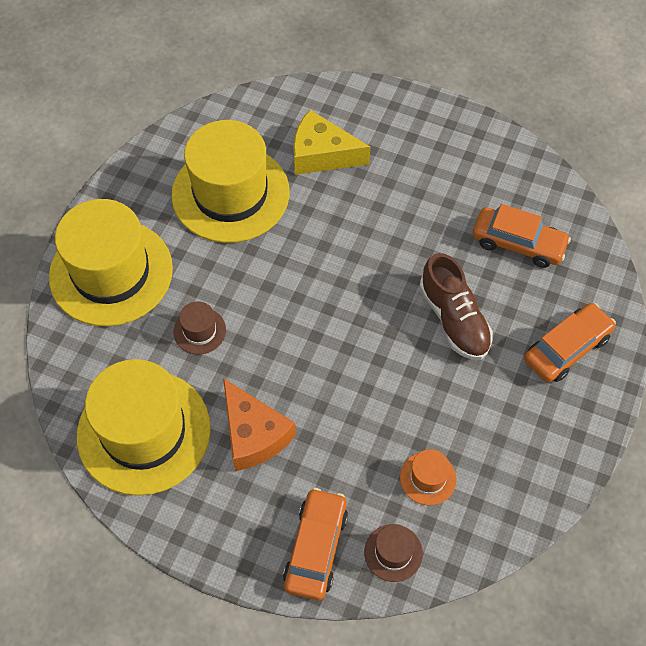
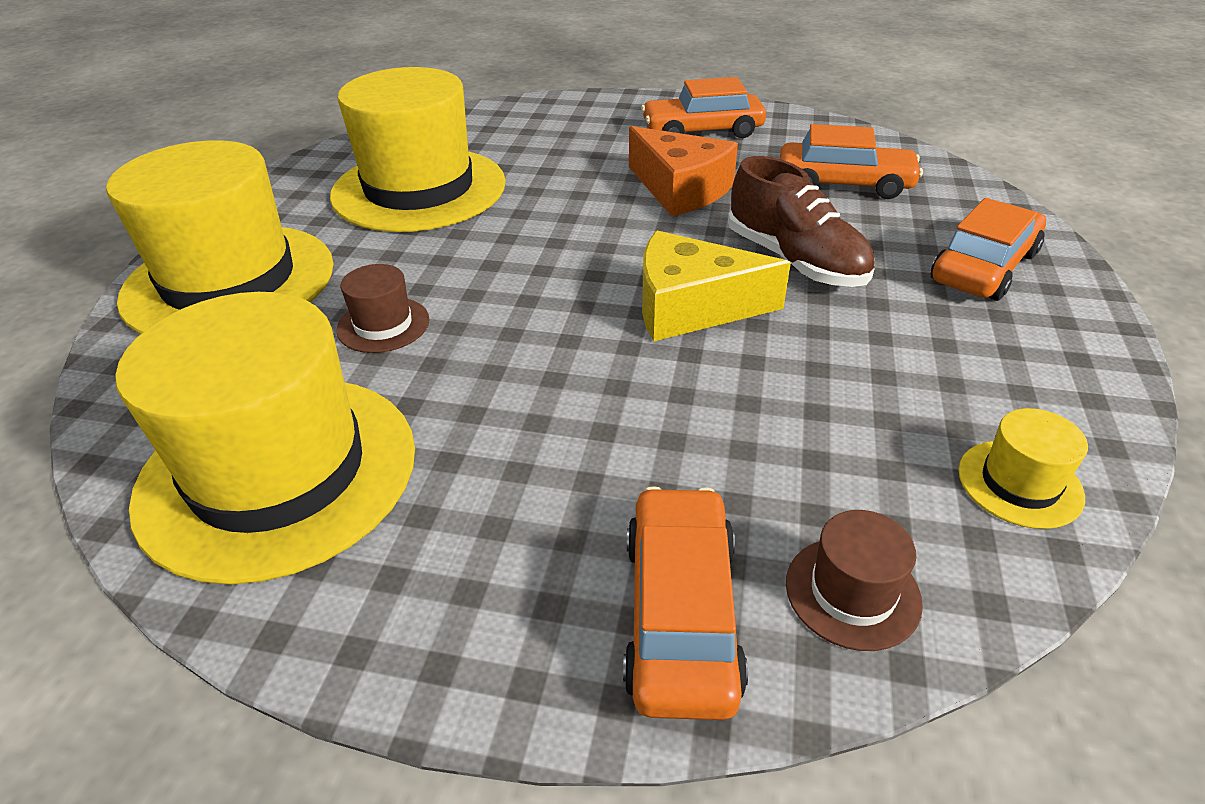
camera: 10 degrees left, 20 degrees down
(253, 434) = (501, 443): orange cheese -> orange cheese (680, 189)
(322, 154) = (542, 146): yellow cheese -> yellow cheese (692, 307)
(428, 478) = (858, 455): orange hat -> none
(442, 156) = (702, 131): none -> orange car
(498, 511) = (1019, 483): none -> yellow hat

